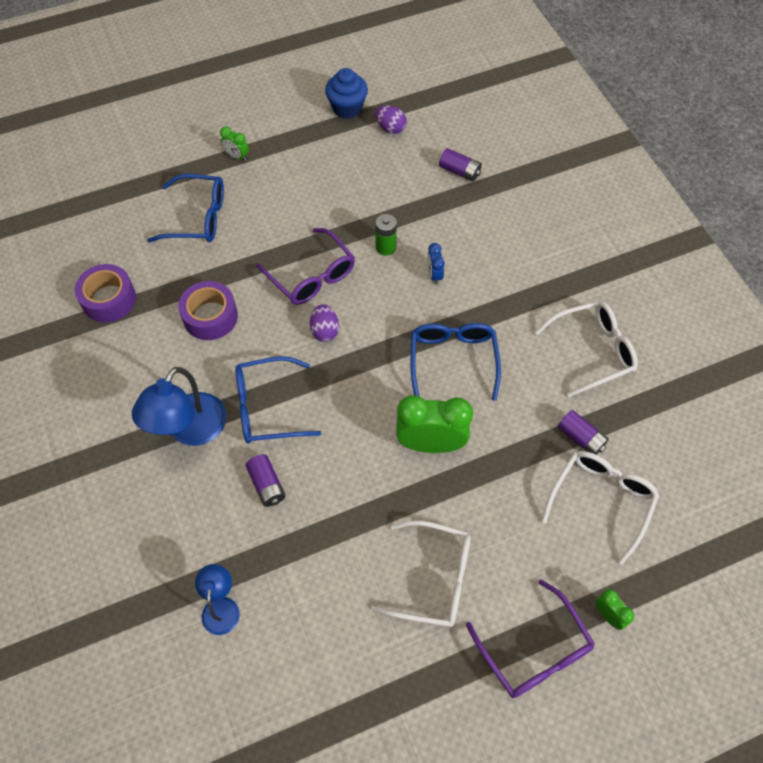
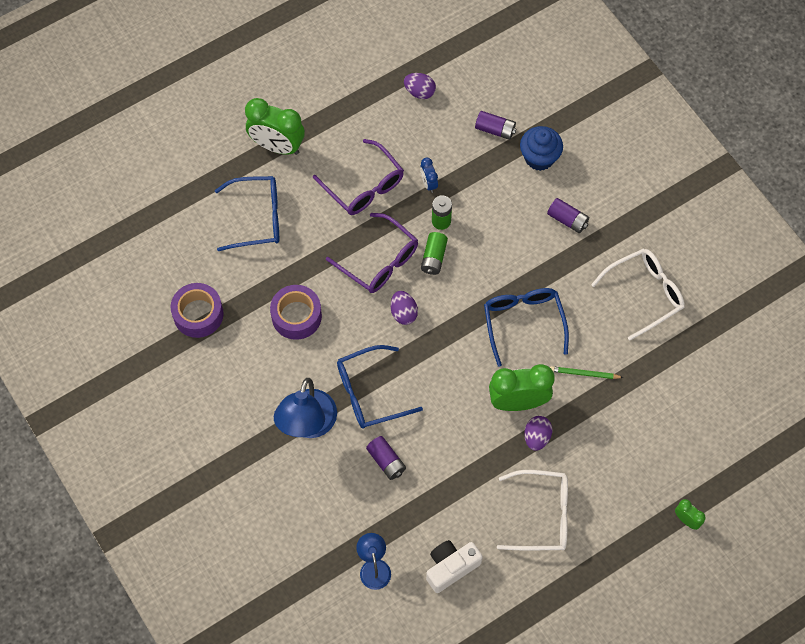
camera: 10 degrees left, 5 degrees up
(237, 156) = (277, 146): green clock -> green clock, size x2.10
(312, 623) = (451, 567): none -> white camera
(347, 108) = (372, 75): blue cupcake -> blue cupcake (539, 157)
(370, 281) = (434, 258): none -> green battery
(434, 275) = (491, 242): blue clock -> blue clock (428, 183)
(444, 486) = (536, 437): none -> purple egg
(511, 425) = (584, 374): none -> green pencil
(533, 649) = (631, 557): purple glasses -> purple glasses (363, 185)
(580, 438) = (645, 375): purple battery -> purple battery (567, 220)
(601, 501) = (669, 428): white glasses -> none

